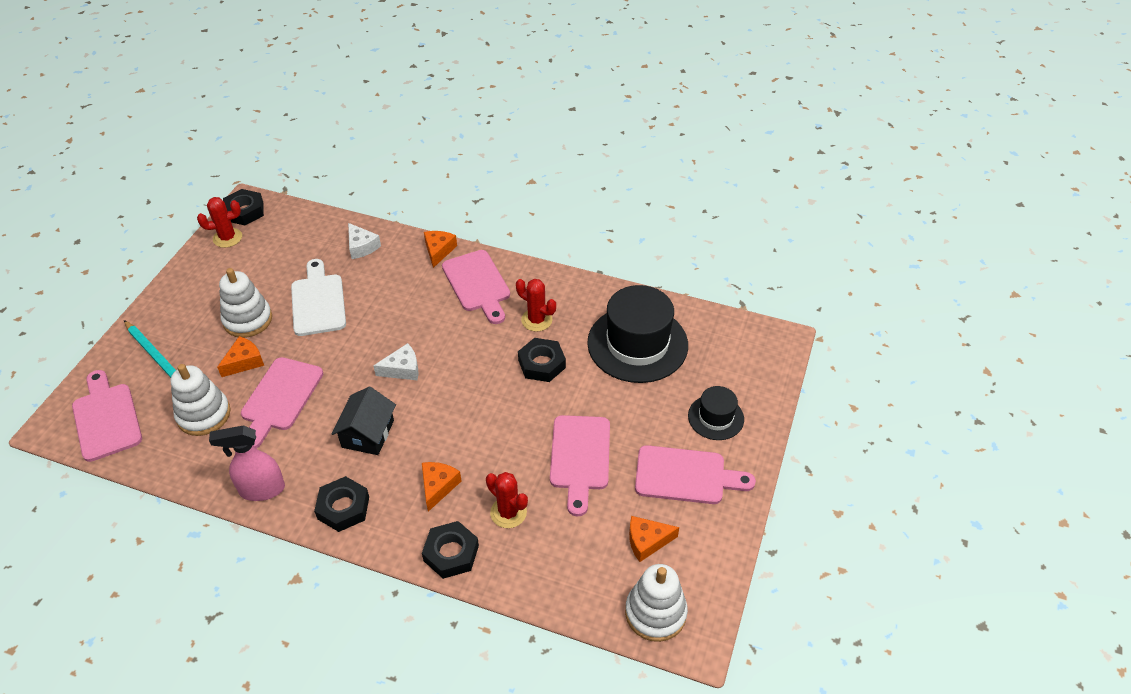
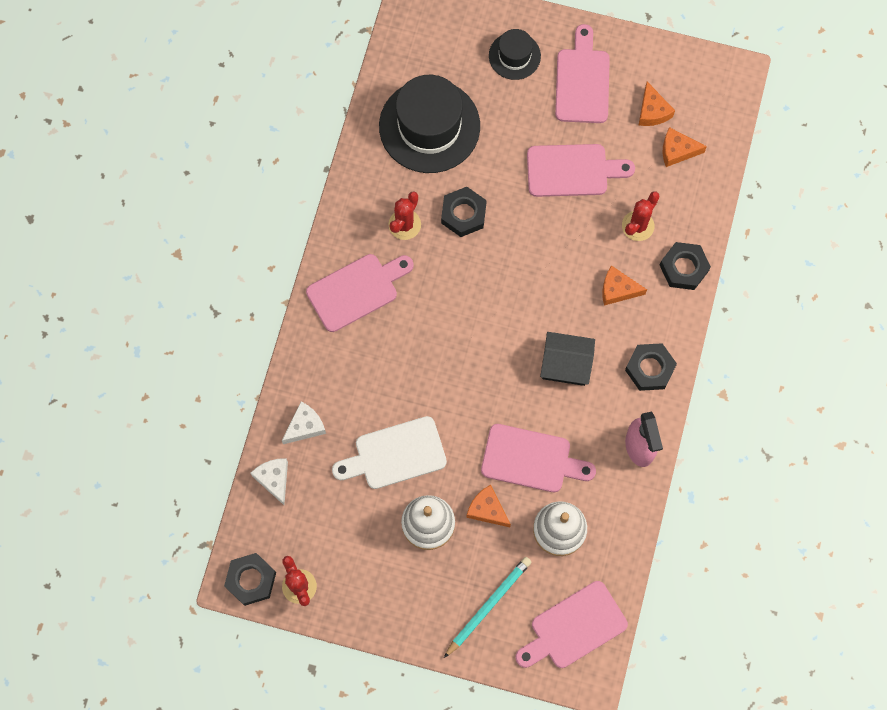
camera: 95 degrees left, 25 degrees up
(402, 369) = (482, 347): white cheese -> white cheese (274, 479)
(438, 251) = (306, 339): orange cheese -> orange cheese (677, 151)
(655, 613) = (717, 103): white stacking toy -> none

